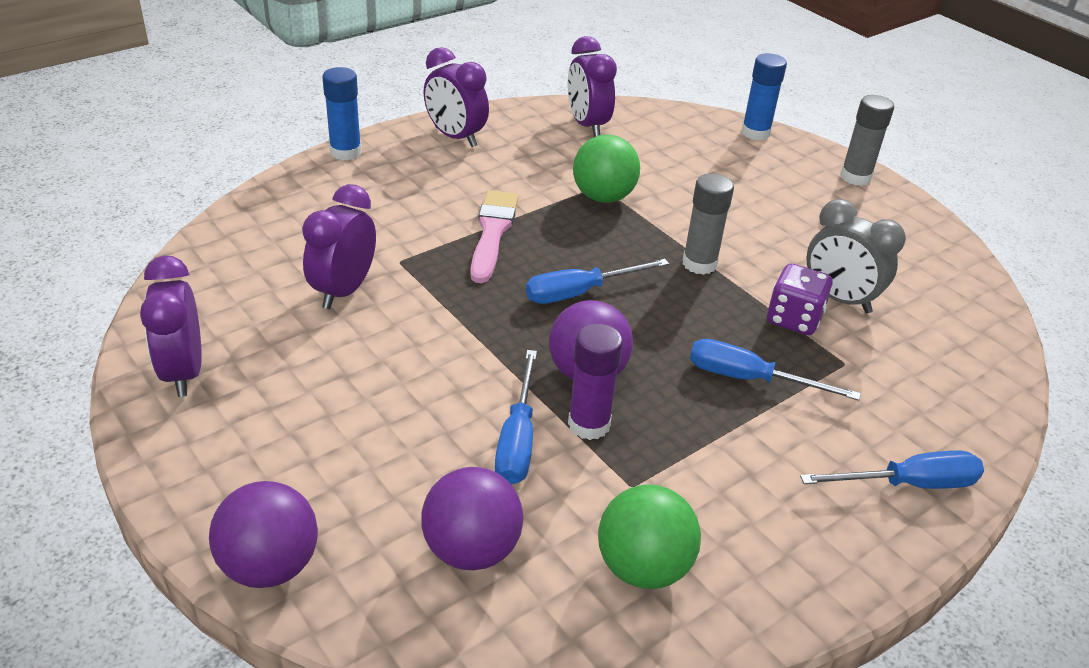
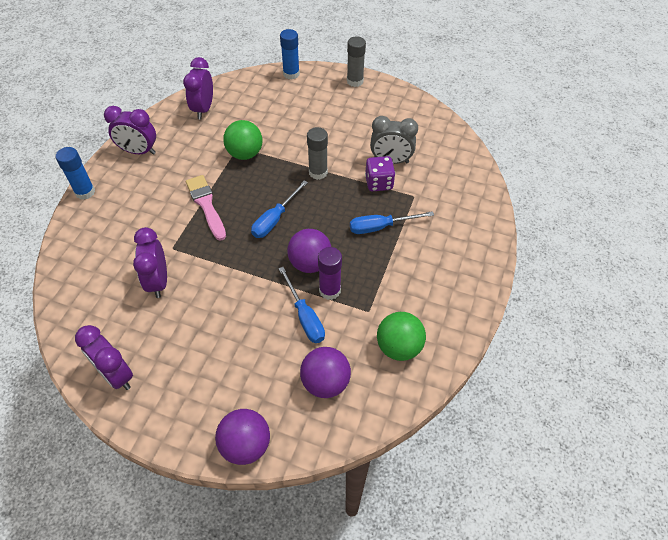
camera: 30 degrees left, 15 degrees up
(587, 125) = (203, 109): purple clock -> purple clock turned 60 degrees clockwise
(908, 484) = (473, 245): blue screwdriver -> none

